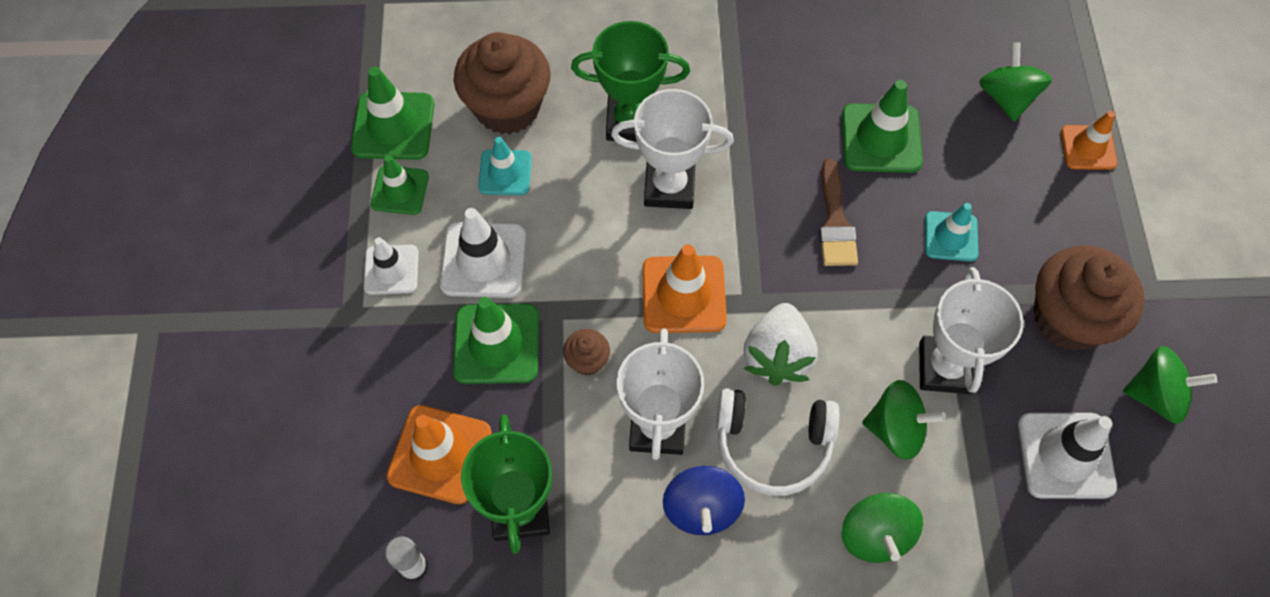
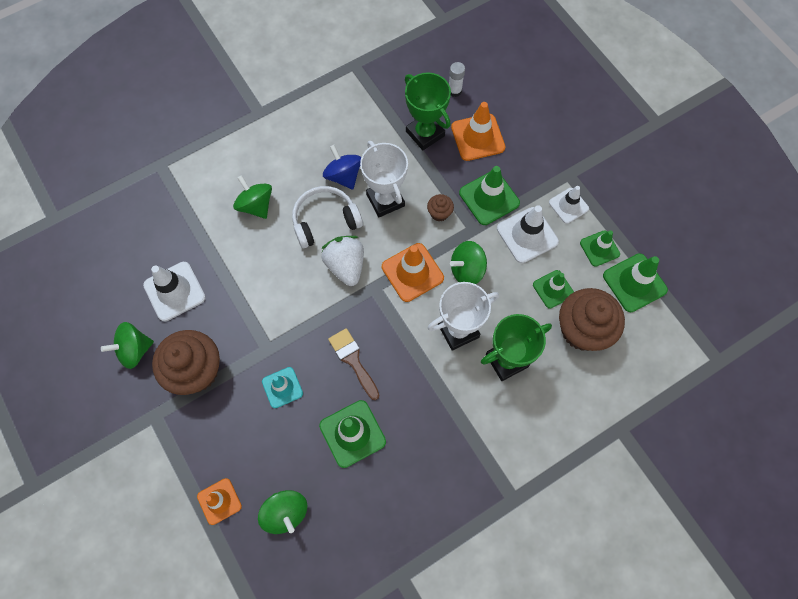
camera: 150 degrees right, 5 degrees up
(505, 172) = (553, 289): turquoise traffic cone -> green traffic cone
(896, 429) = (267, 260): green spinning top -> green spinning top (467, 270)
(945, 368) = (254, 305): white trophy -> none

